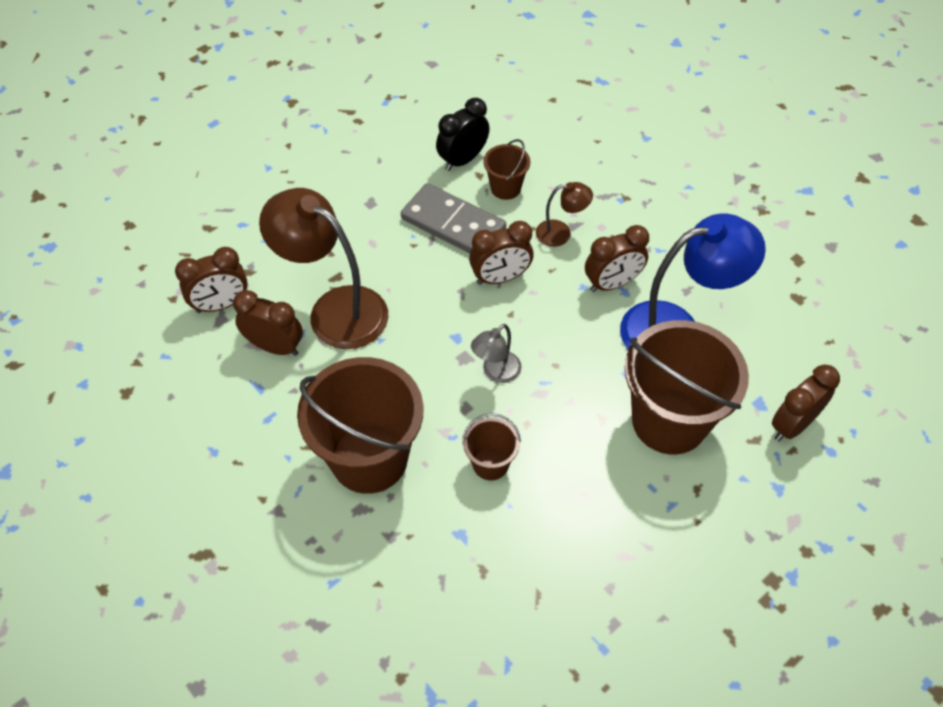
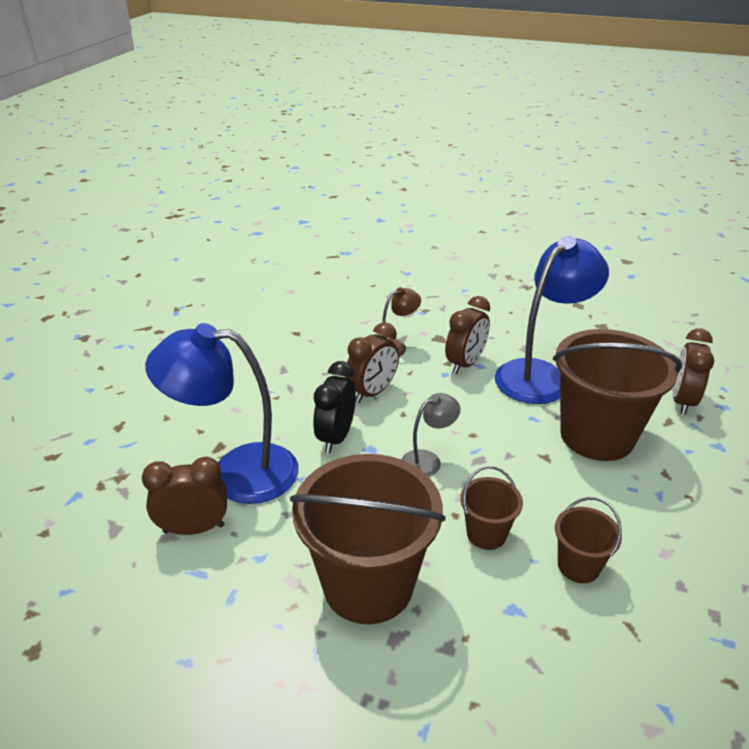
camera: 30 degrees left, 20 degrees down
(221, 304) = (107, 516): brown clock -> none
(335, 309) = (236, 472): brown lamp -> blue lamp
(453, 224) = (300, 371): grey domino -> none
(463, 160) = (274, 328): black clock -> black clock (336, 437)
(496, 372) = (428, 460): grey lamp -> grey lamp turned 135 degrees counterclockwise
(505, 188) = (326, 334): brown bucket -> brown bucket (578, 566)

